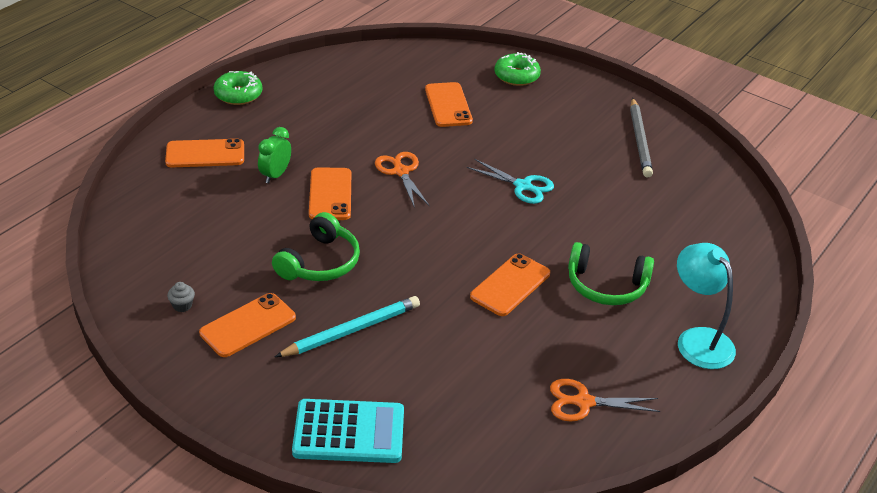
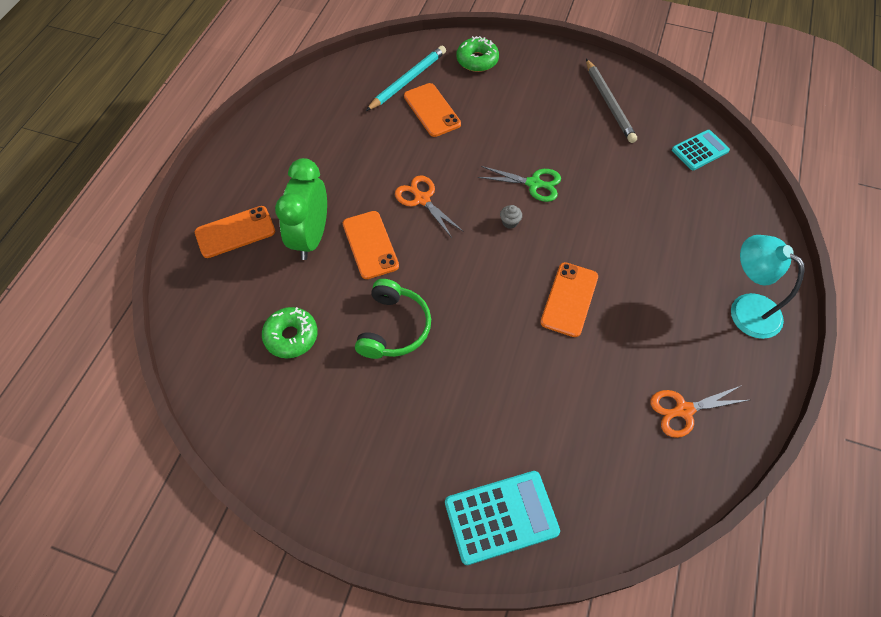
camera: 15 degrees left, 20 degrees up
(182, 306) = (289, 421): grey cupcake -> grey cupcake (510, 222)
(238, 94) = (237, 152): green donut -> green donut (291, 336)
(248, 325) = (359, 424): orange phone -> none
(275, 175) = (311, 237): green clock -> green clock, size x1.80
(352, 330) = (455, 397): turquoise pencil -> turquoise pencil (408, 80)
(523, 186) = (534, 183): turquoise scissors -> green scissors
(606, 286) = (648, 274): green headphones -> none
(719, 200) = (700, 150): none -> turquoise calculator

